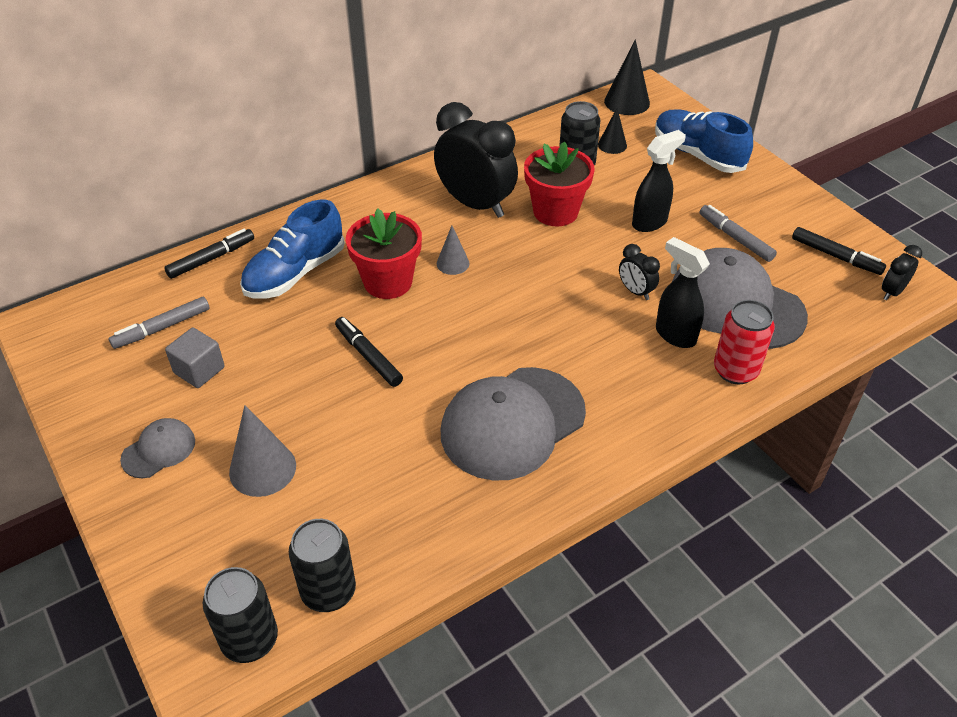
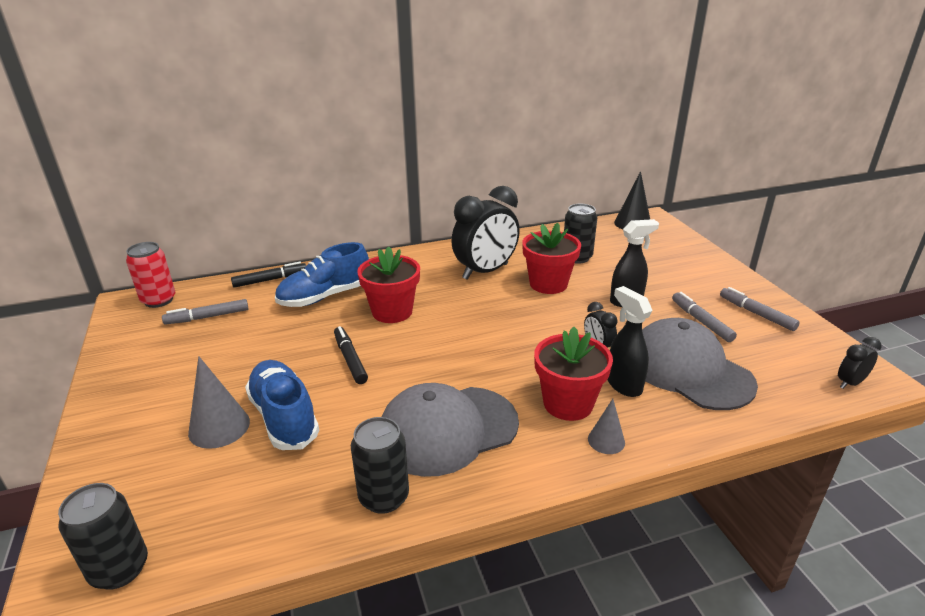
camera: 15 degrees right, 15 degrees down
(159, 450) = (149, 398): grey cap -> none
(199, 370) = (216, 348): grey cube -> none
(328, 591) = (213, 541): black can -> black can (384, 497)
(453, 263) = (449, 306): grey cone -> grey cone (606, 440)
(475, 204) = (485, 271): black clock -> black clock turned 90 degrees clockwise
(612, 145) = (611, 248): black cone -> none
(625, 368) = (568, 404): none -> red flower pot
(697, 155) = (682, 262): blue shoe -> blue shoe (284, 417)
(735, 370) = (674, 423): red can -> red can (159, 300)
(790, 218) = (756, 314): none -> grey marker
(836, 256) = (796, 347): black marker -> none

